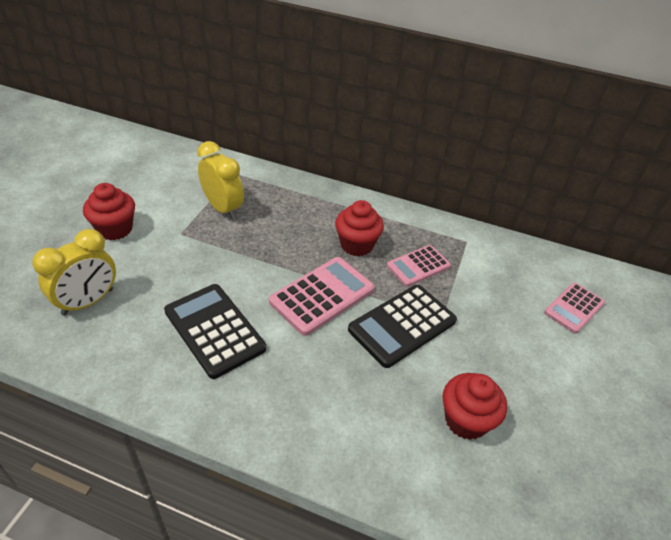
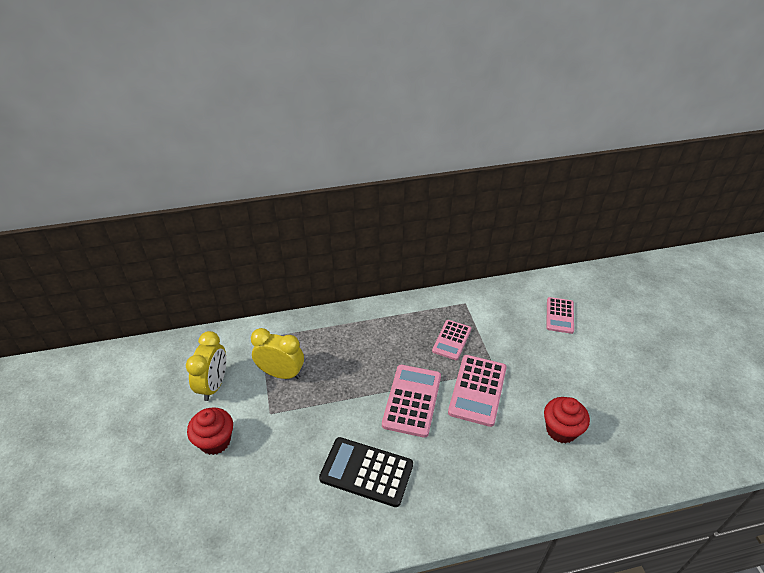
camera: 30 degrees left, 0 degrees up
(88, 302) = (256, 512): yellow clock -> yellow clock (214, 385)
(356, 245) = (400, 347): red cupcake -> none
(402, 325) = (477, 390): black calculator -> pink calculator

